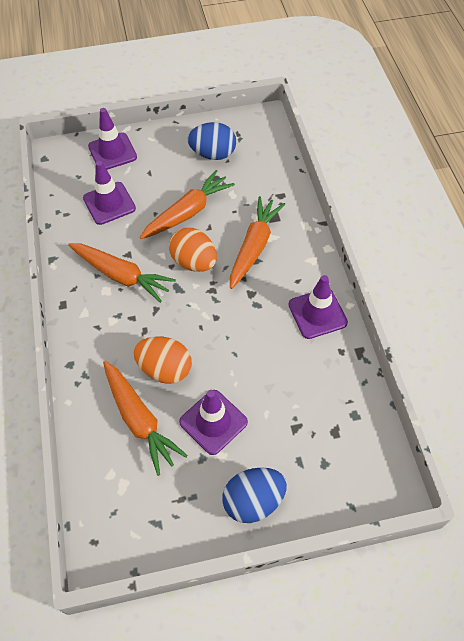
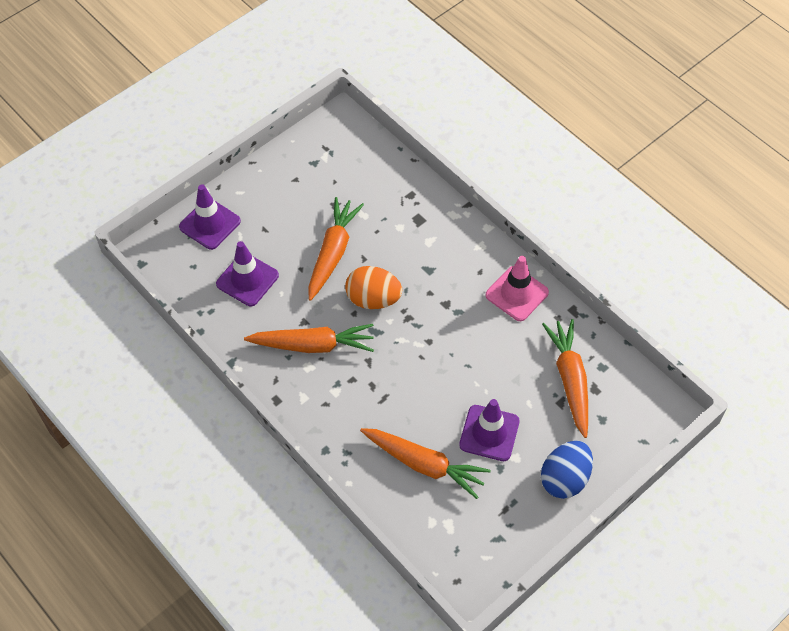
camera: 30 degrees left, 0 degrees up
(165, 369) = (416, 410): orange egg -> none
(213, 154) = (316, 181): blue egg -> none
(254, 246) = (419, 257): orange carrot -> orange carrot (570, 380)
(317, 313) = (517, 294): purple traffic cone -> pink traffic cone

